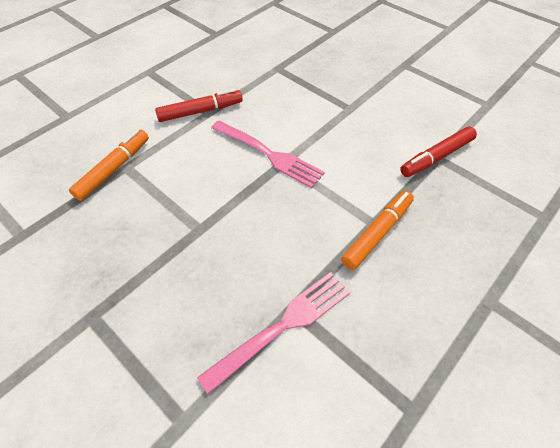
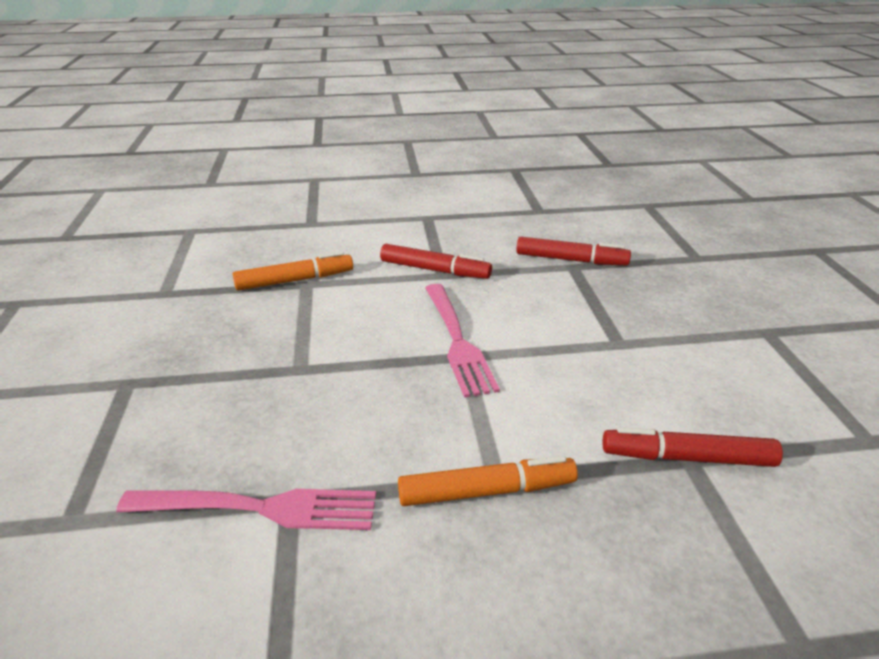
camera: 40 degrees right, 20 degrees down
(272, 64) = (571, 260): none -> red marker

